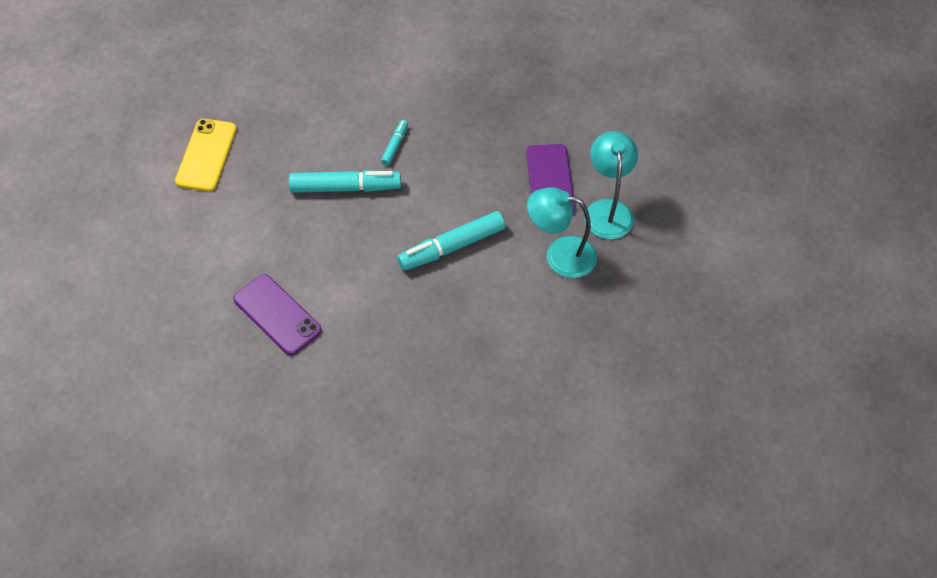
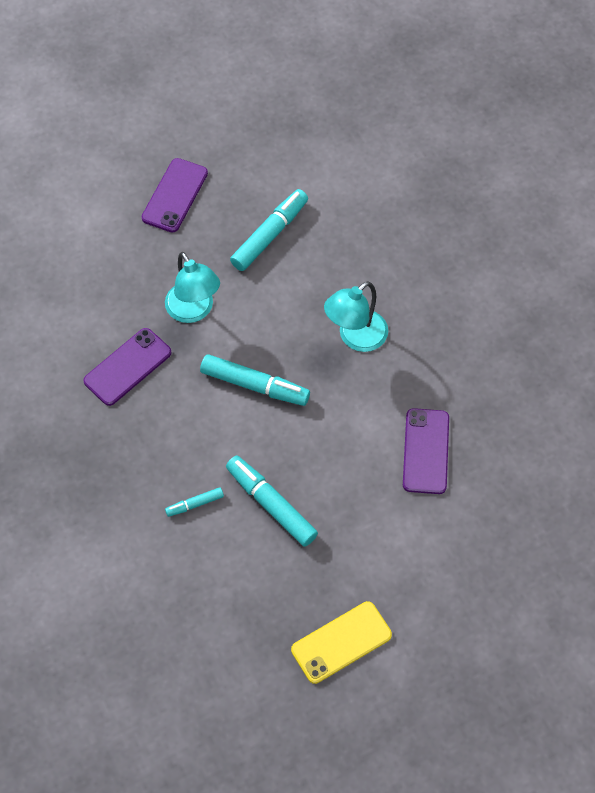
camera: 130 degrees left, 5 degrees up
(585, 362) = (270, 235): none -> turquoise marker
(607, 210) = (121, 309): turquoise lamp -> turquoise lamp (355, 337)
(693, 322) = (175, 195): none -> purple phone

